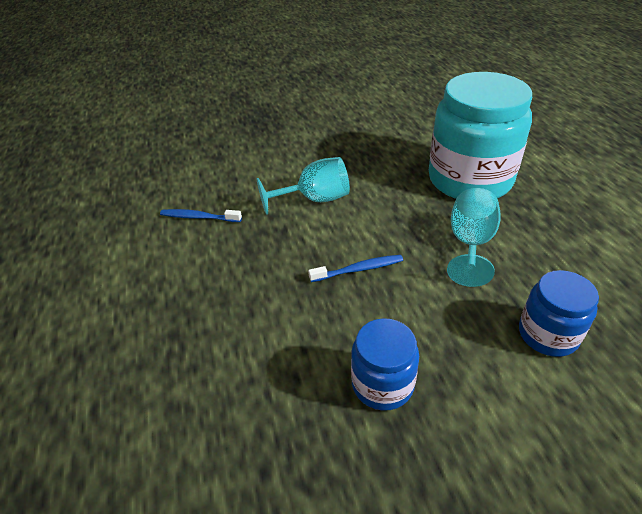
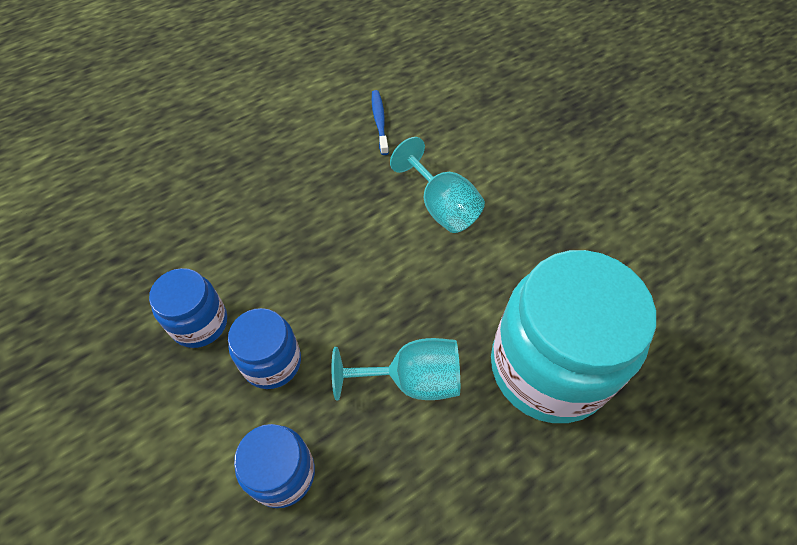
camera: 70 degrees right, 15 degrees up
(358, 269) = (339, 273): blue toothbrush -> none
(439, 328) = (272, 362): none -> blue jar

